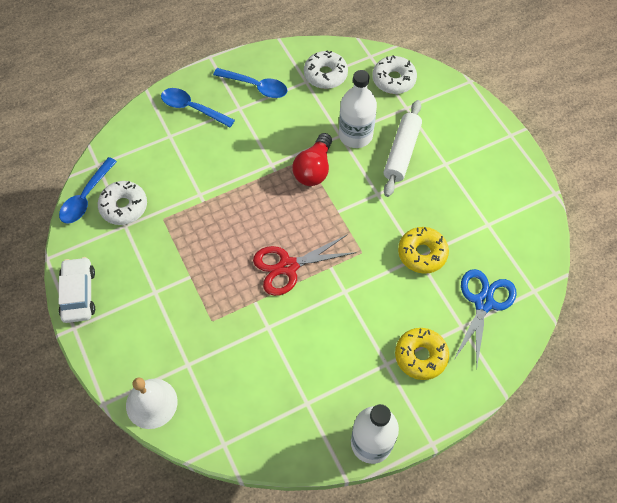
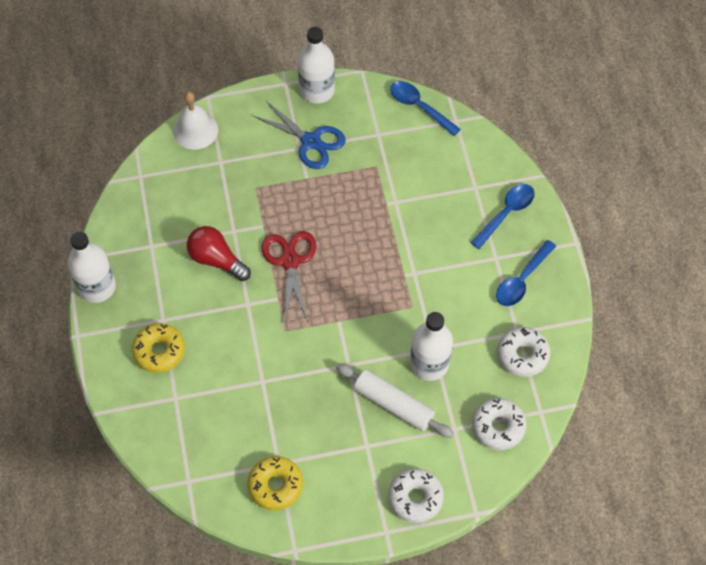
camera: 105 degrees right, 0 degrees up
(79, 294) = (317, 90): white car -> white bottle
(124, 207) = (399, 136): white donut -> white donut (415, 498)
(314, 169) = (396, 311): red light bulb -> red light bulb (216, 260)
(422, 253) = (265, 386): yellow donut -> yellow donut (275, 485)
(483, 302) = (192, 426): blue scissors -> blue scissors (311, 141)

